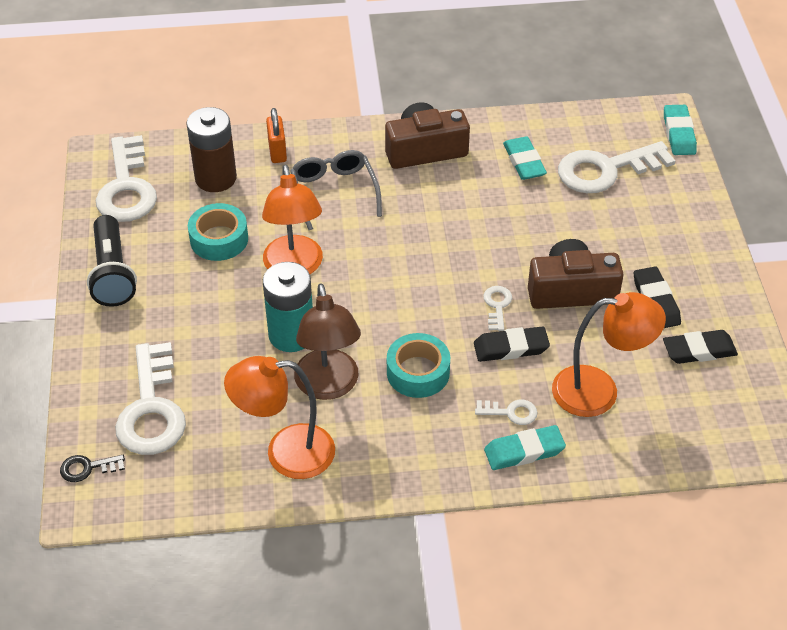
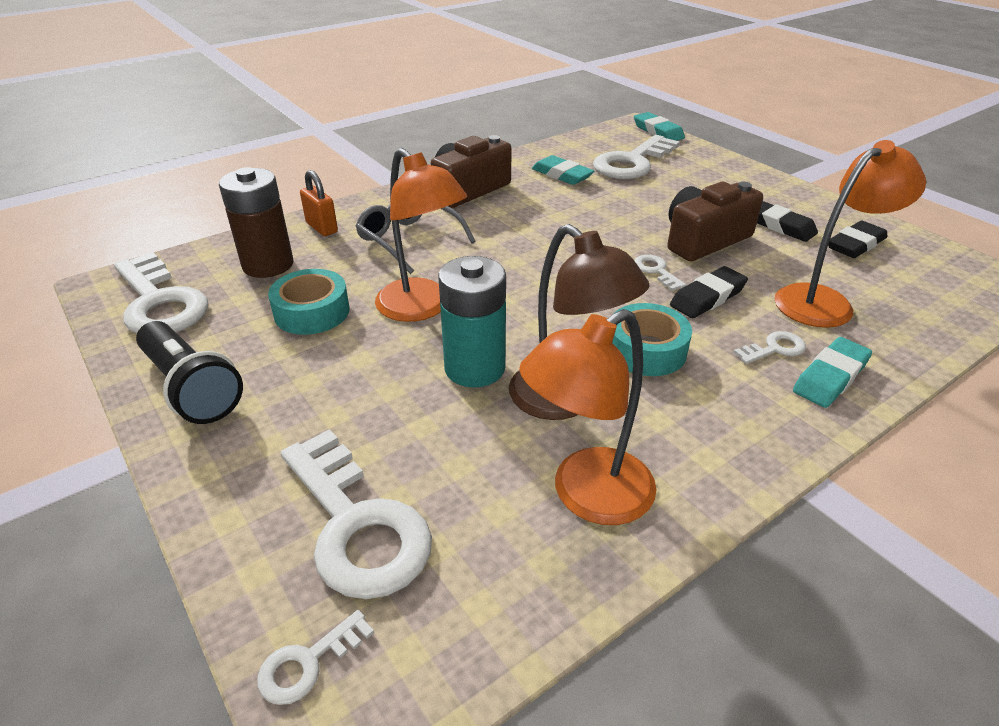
camera: 30 degrees left, 10 degrees down
(87, 468) = (307, 663): black key -> white key

